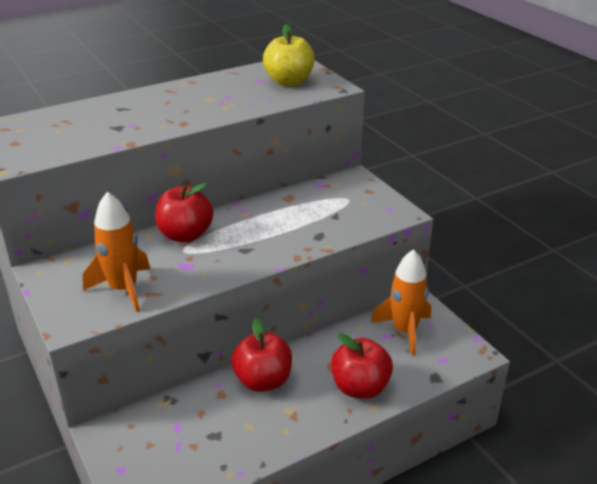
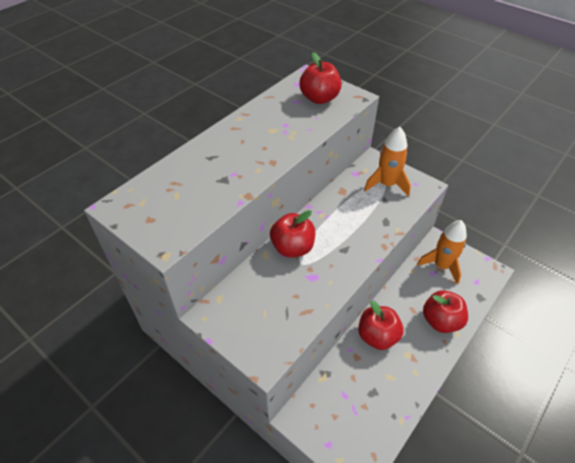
camera: 20 degrees left, 15 degrees up
(123, 289) = (282, 314): orange rocket -> orange rocket (386, 184)
(289, 82) = (319, 98): yellow apple -> red apple

